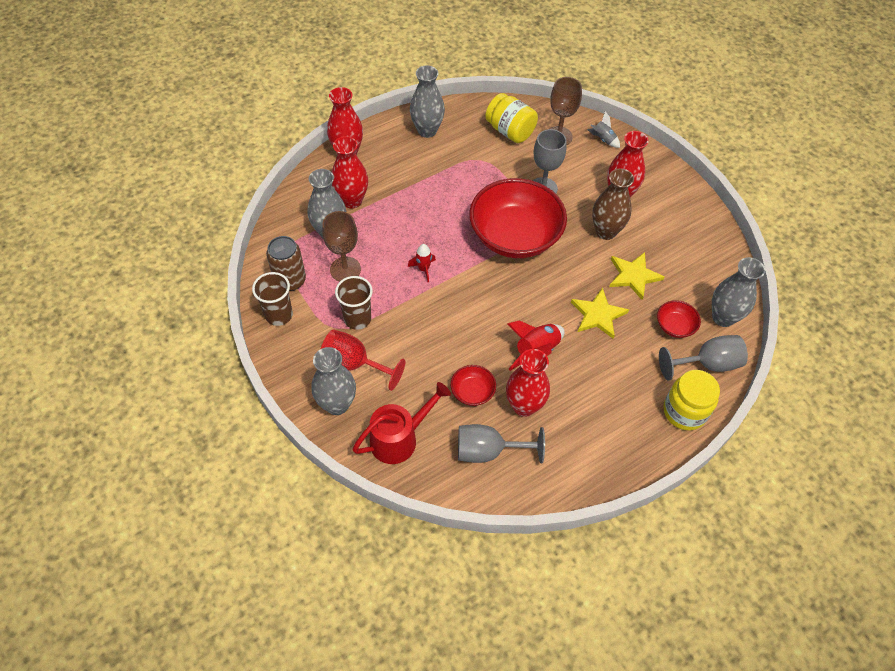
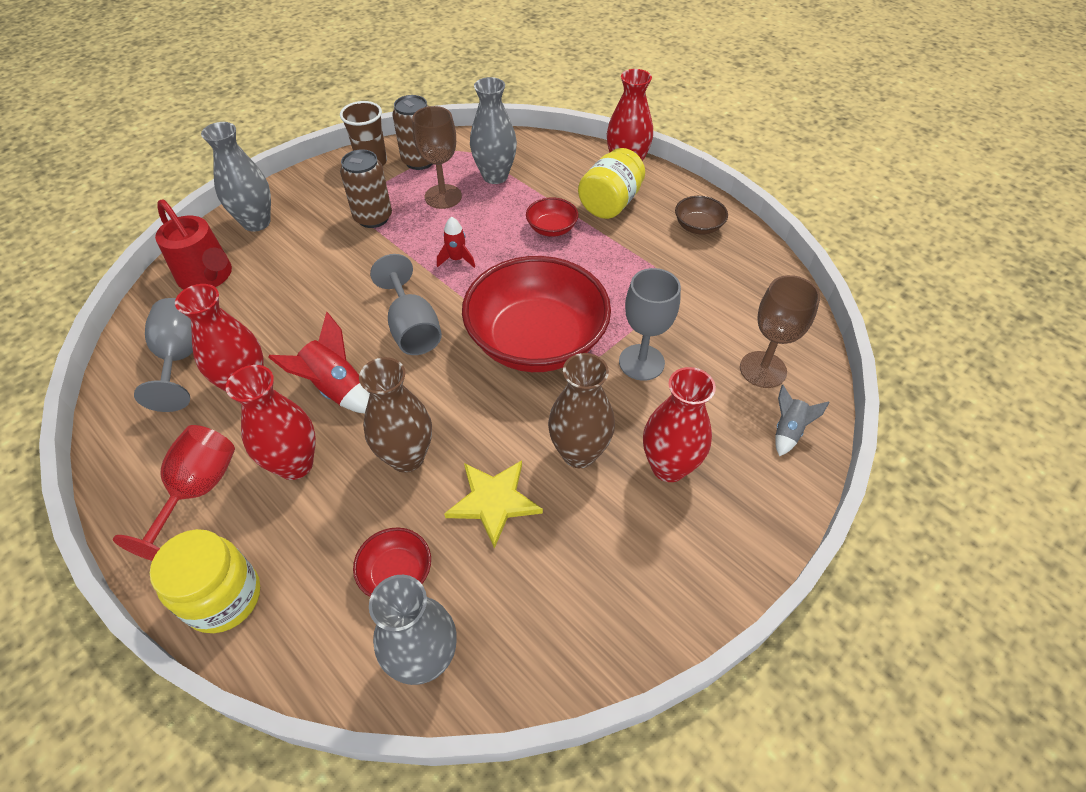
camera: 80 degrees right, 5 degrees down
(352, 200) = (549, 184): red vase -> red vase (295, 464)
(354, 364) = (310, 226): red goblet -> red goblet (198, 491)
(357, 319) = (373, 218): brown cup -> brown can
(427, 130) = (698, 226): grey vase -> brown bowl
(472, 392) = (269, 331): red bowl -> red bowl (551, 228)
(510, 131) = (743, 310): yellow jar -> yellow jar (610, 203)
(598, 315) = (407, 457): yellow star -> brown vase
(707, 364) = (319, 632): grey goblet -> grey goblet (412, 328)

